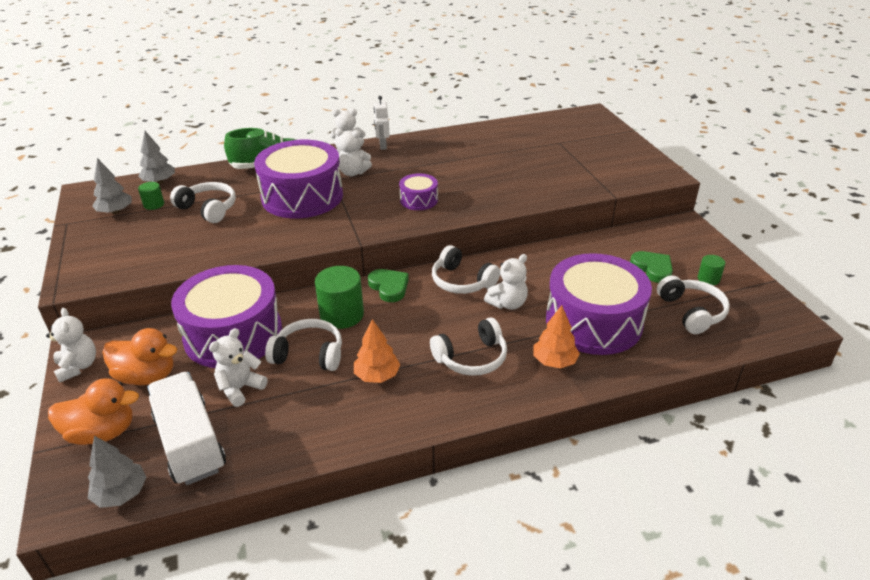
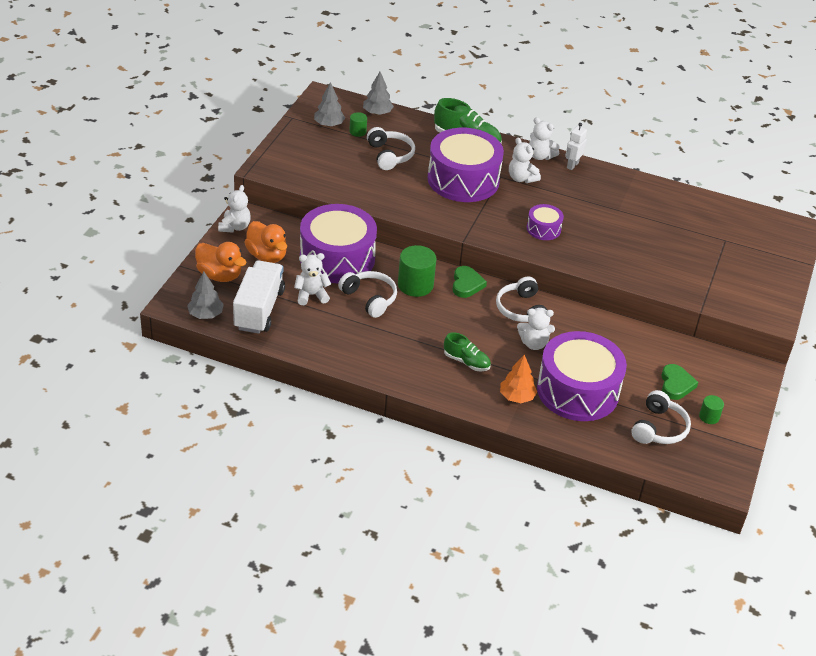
camera: 35 degrees right, 5 degrees up
(377, 375) = (396, 336): orange tree -> none
(471, 358) = (466, 362): white headphones -> green shoe

